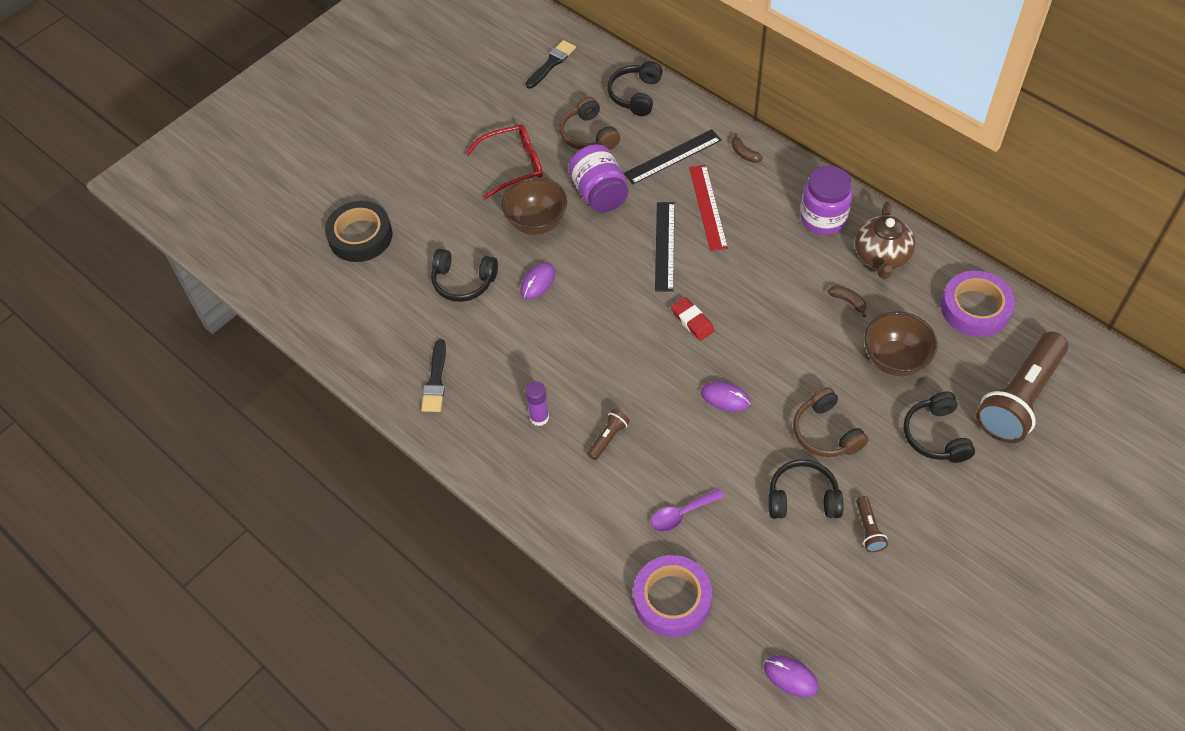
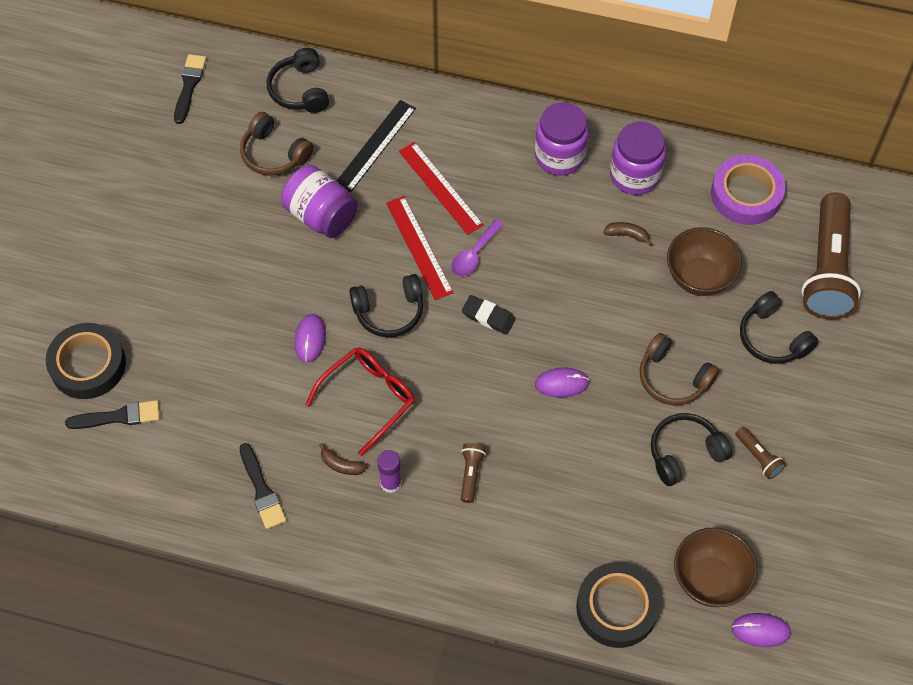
camera: 30 degrees left, 5 degrees up
(360, 282) = (118, 417): none -> black brush
(463, 282) = (230, 370): black headphones -> black headphones (389, 311)
(513, 165) = (212, 219): red glasses -> red glasses (368, 398)
(536, 222) = (272, 273): brown bowl -> brown bowl (709, 579)
(664, 246) = (419, 247): black ruler -> red ruler
(672, 599) = (617, 608): purple tape -> black tape
(681, 514) = (581, 520): purple spoon -> purple spoon (474, 254)
(692, 321) = (488, 317): red eraser -> black eraser
(744, 153) = (446, 115): brown banana -> brown banana (341, 465)
(881, 256) = (634, 175): brown teapot -> purple jar

